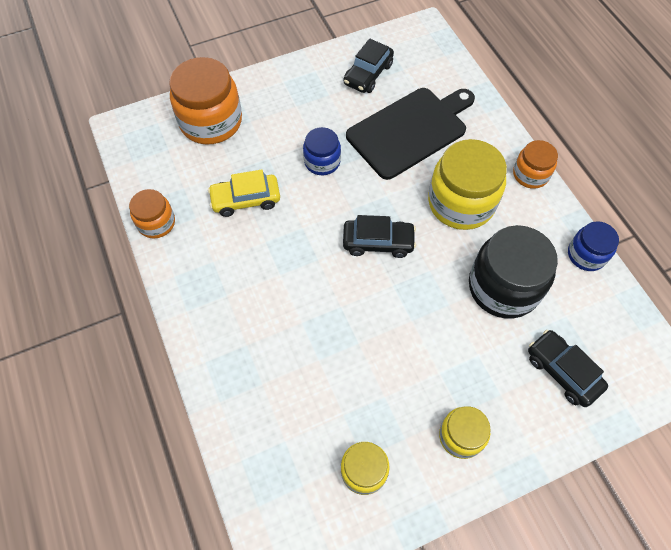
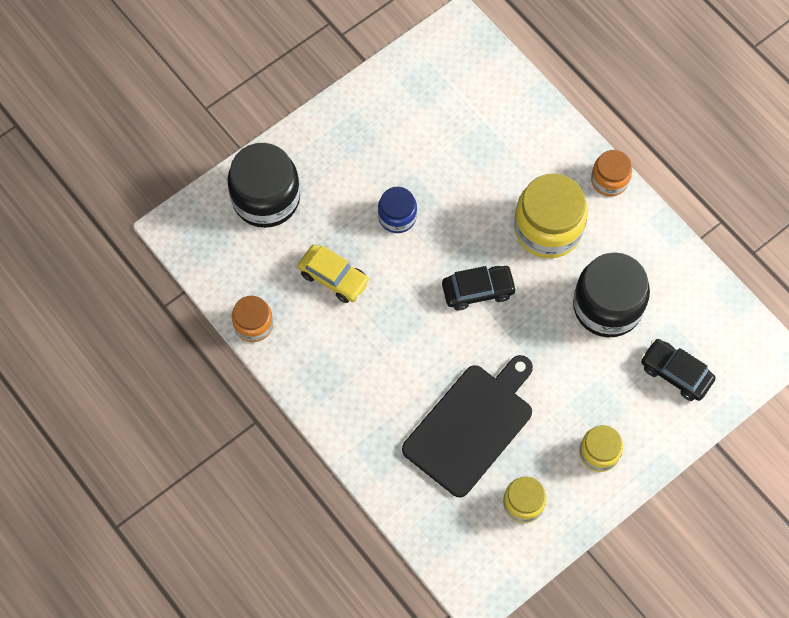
camera: 15 degrees left, 5 degrees up
(211, 121) = (266, 198): orange jar -> black jar
(246, 199) = (334, 278): yellow car -> yellow car turned 120 degrees counterclockwise
(368, 74) = (414, 100): black car -> none
(410, 131) = (477, 159): black cutting board -> black cutting board (471, 426)
(586, 255) = (678, 254): blue jar -> none

